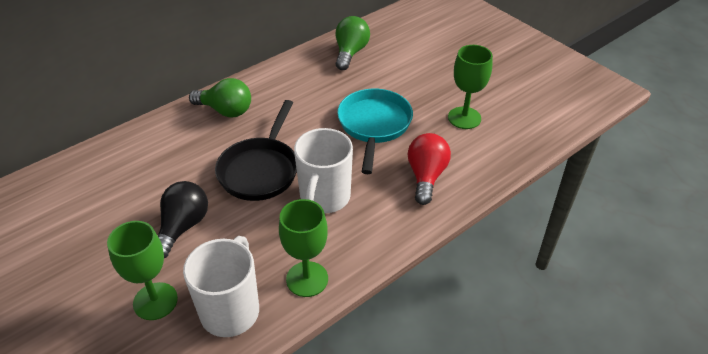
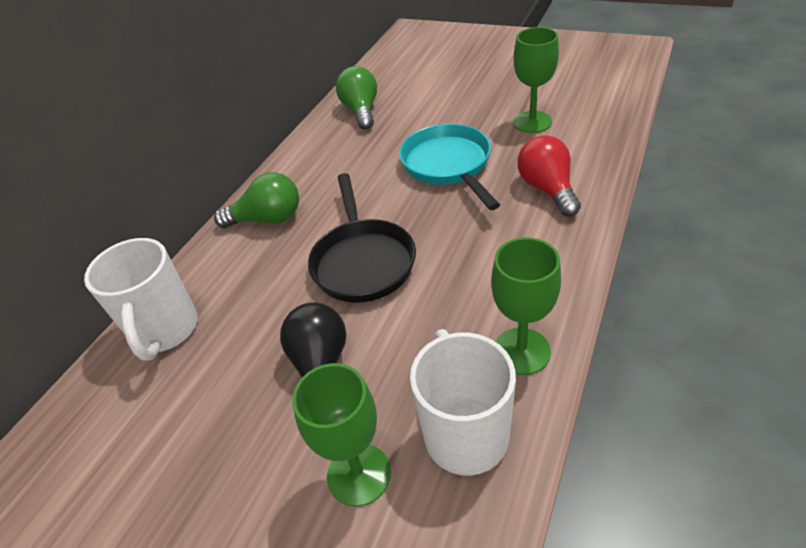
camera: 20 degrees left, 0 degrees up
(324, 198) = (462, 258): white mug -> white mug (165, 331)

